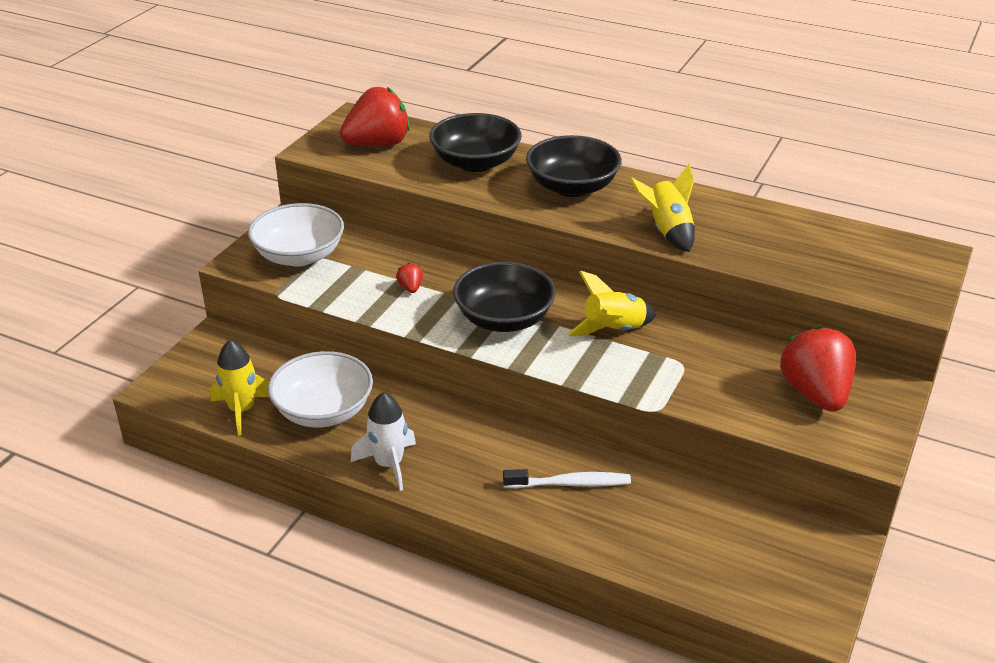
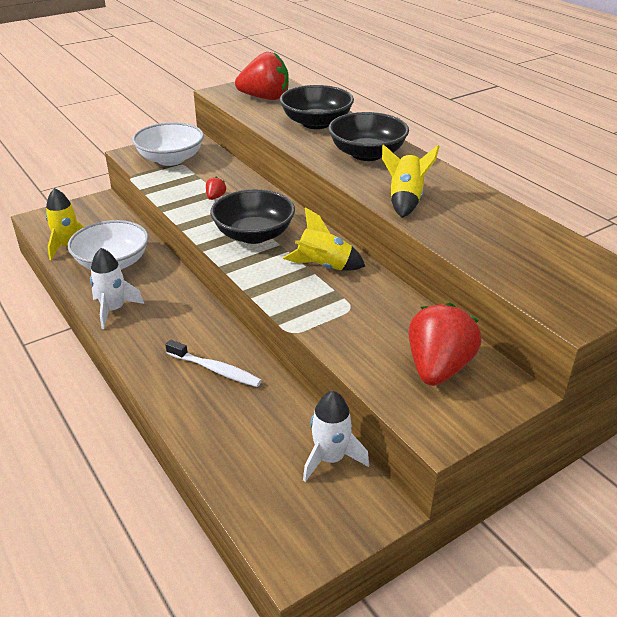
camera: 30 degrees right, 0 degrees up
(761, 521) = (331, 458): none -> white rocket

